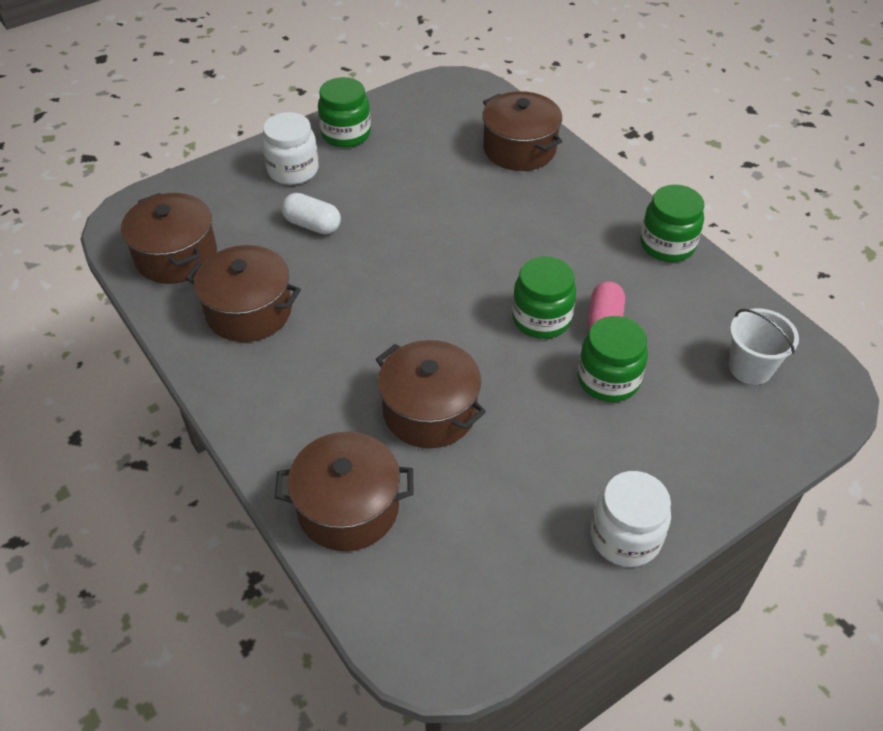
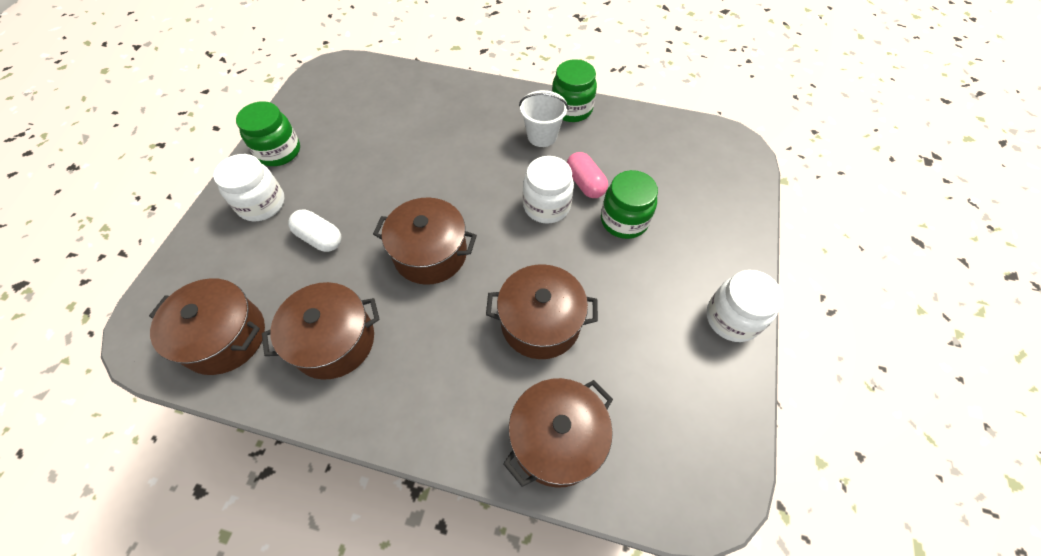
camera: 40 degrees left, 10 degrees up
(312, 225) = (320, 238): white capsule -> white capsule turned 45 degrees clockwise
(519, 149) = (419, 95): brown pot -> brown pot (430, 253)
(541, 319) = (546, 206): green jar -> white jar
(750, 368) = (688, 159): white bucket -> white bucket (542, 136)

